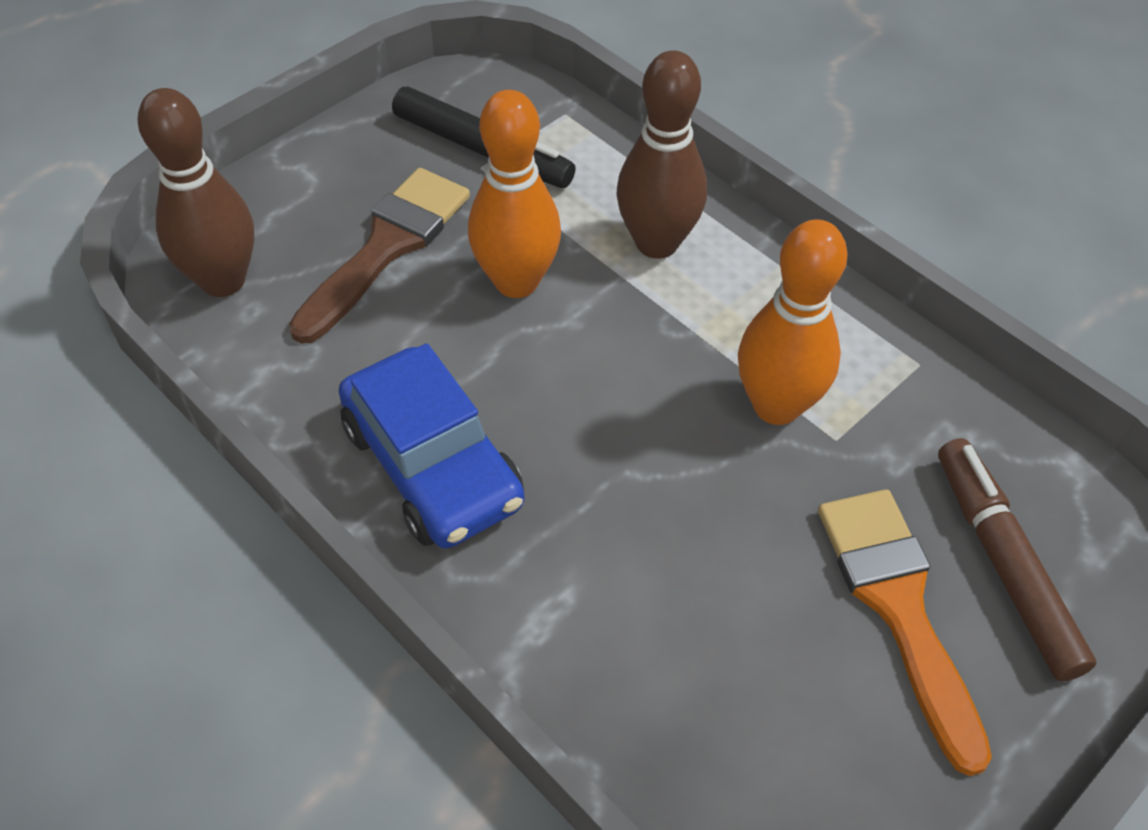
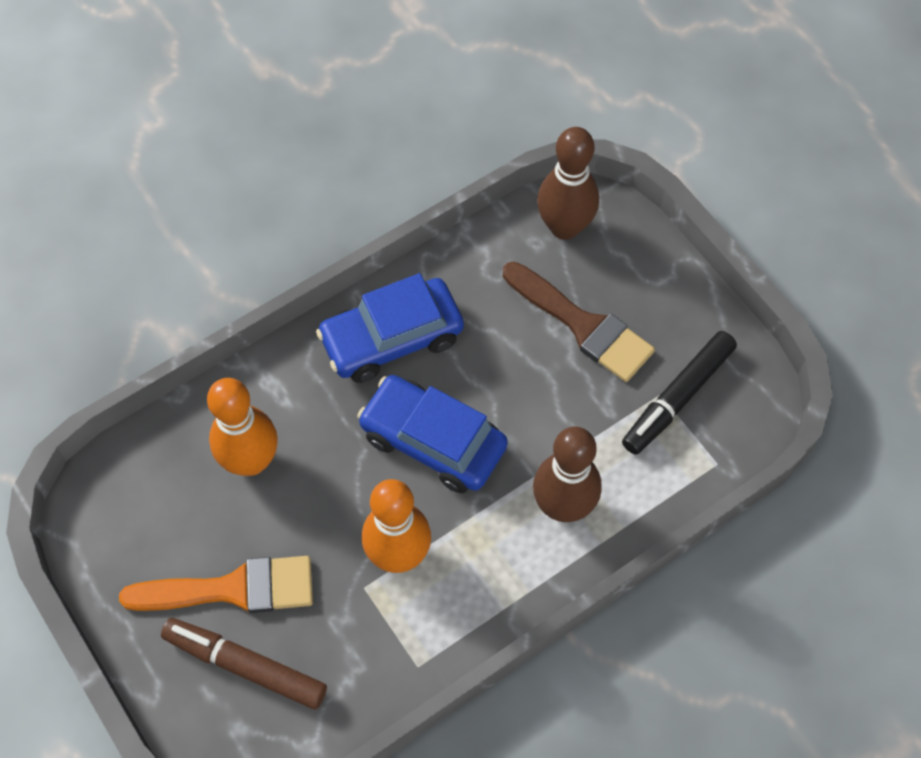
camera: 100 degrees right, 10 degrees up
(516, 281) = (538, 404): orange bowling pin -> orange bowling pin (251, 461)
(595, 390) = (433, 441): none -> blue car
(1004, 565) = (245, 666): brown marker -> brown marker turned 150 degrees counterclockwise

